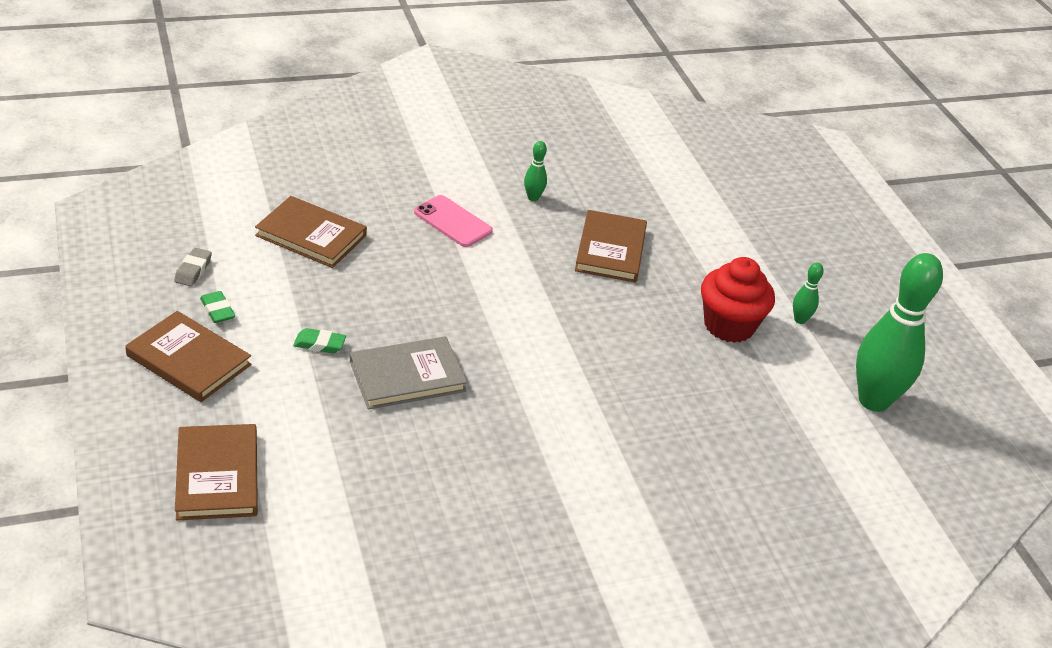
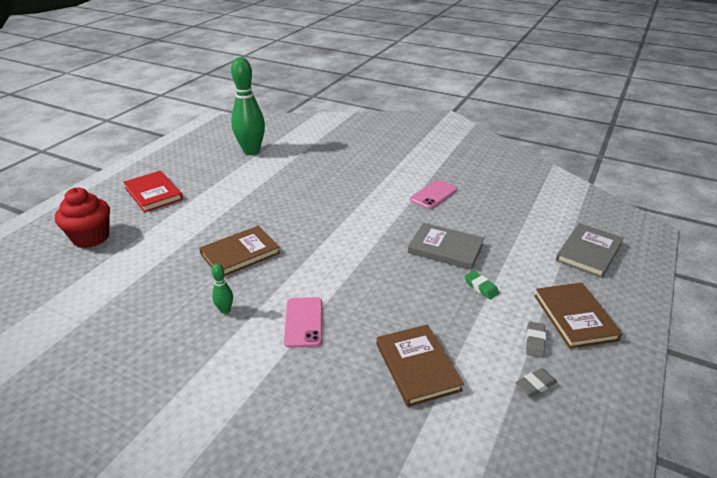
camera: 130 degrees left, 5 degrees down
(217, 310) = (535, 342): green eraser -> grey eraser
(217, 475) = (588, 252): brown book -> grey book
(519, 468) = (433, 195): none -> pink phone
(729, 325) = (253, 195): red cupcake -> red cupcake (91, 237)
(800, 320) = (218, 183): green bowling pin -> none
(829, 265) = (153, 193): none -> red book

